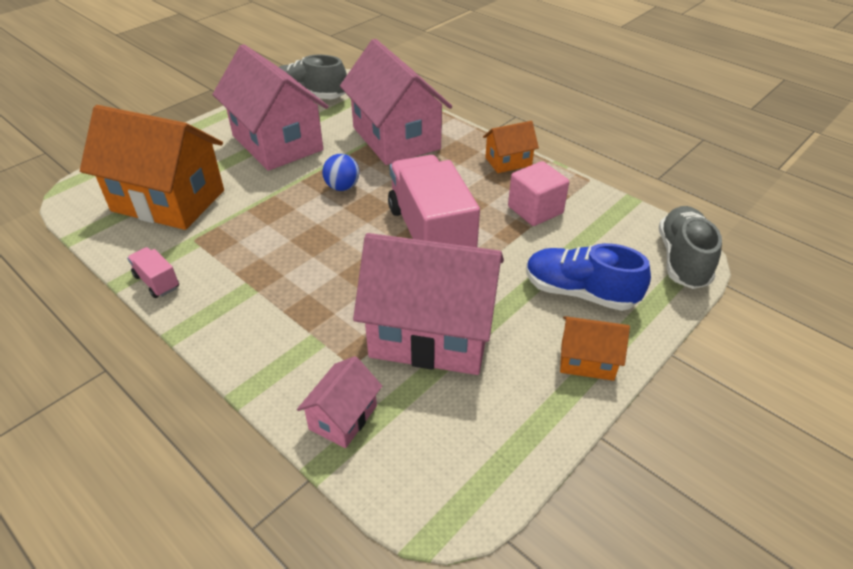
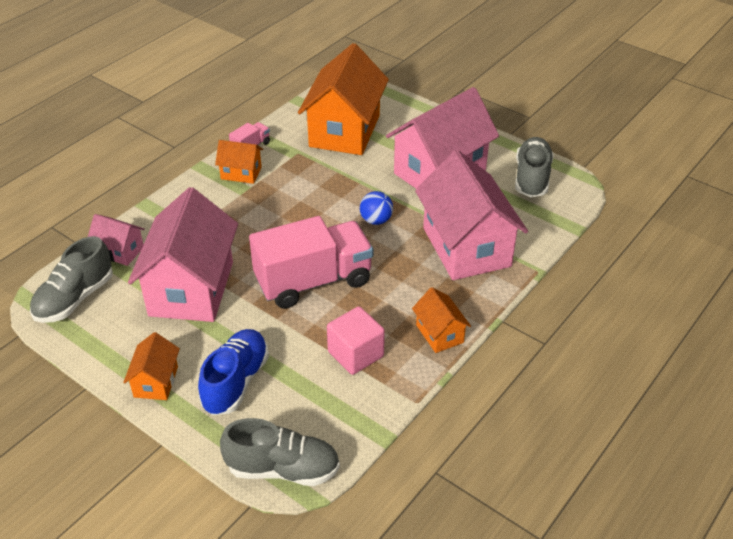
camera: 85 degrees right, 0 degrees up
(212, 291) = (241, 173): none -> orange house
(396, 138) = (466, 247): pink house -> pink house turned 75 degrees counterclockwise
(438, 466) = (75, 299): none -> grey shoe

